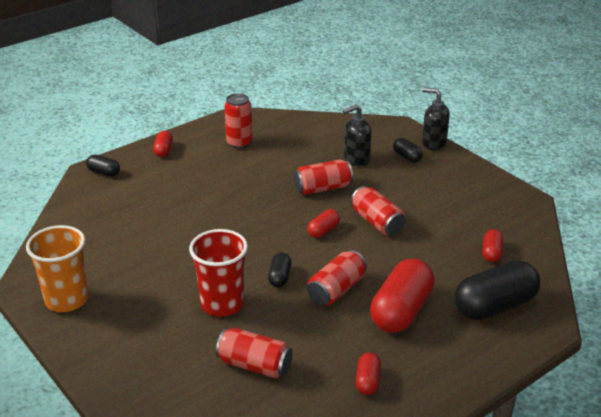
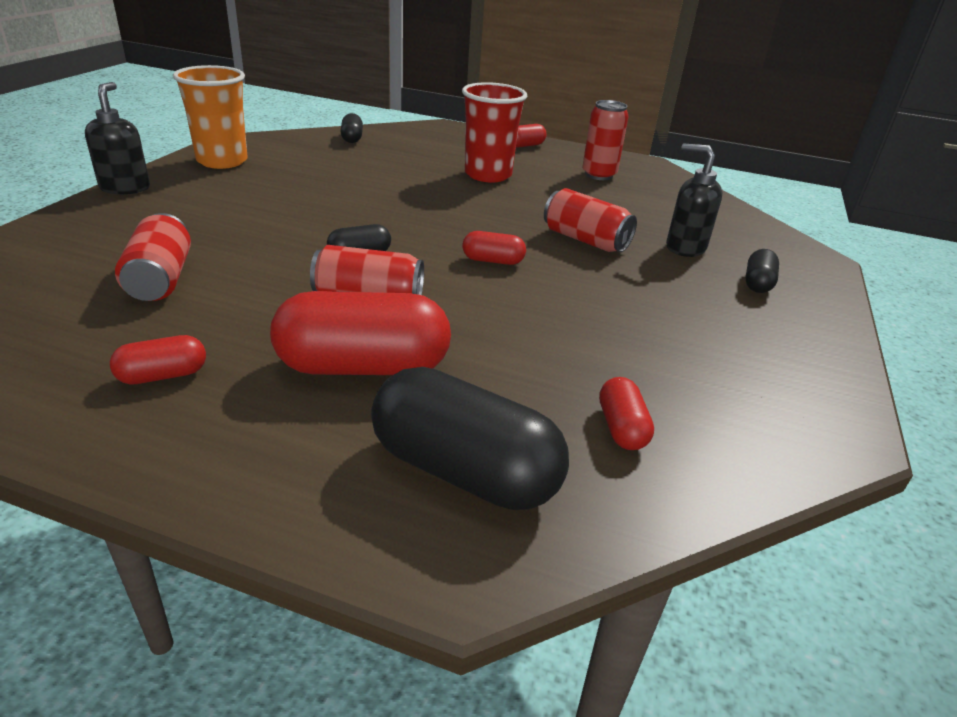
camera: 55 degrees right, 0 degrees up
(104, 172) = (449, 131): black capsule -> black capsule (352, 138)
(222, 304) = (274, 233): red cup -> red cup (488, 175)
(377, 222) = (563, 295): red can -> none
(433, 144) = (830, 297): black soap dispenser -> black soap dispenser (125, 188)
(491, 253) = (621, 428): red capsule -> red capsule turned 75 degrees counterclockwise

